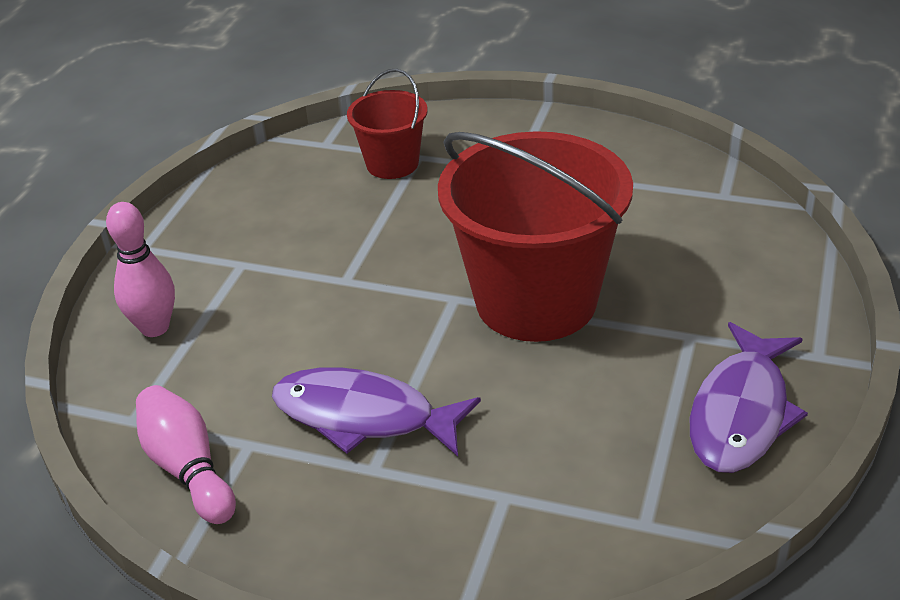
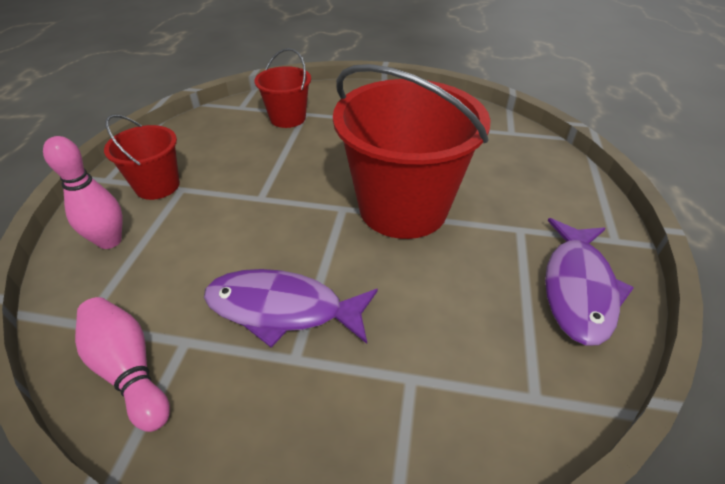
camera: 10 degrees left, 5 degrees up
(210, 259) = (157, 186): none -> red bucket

